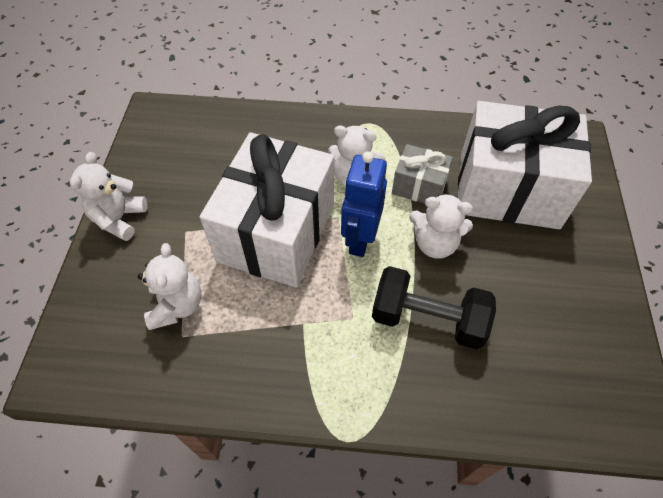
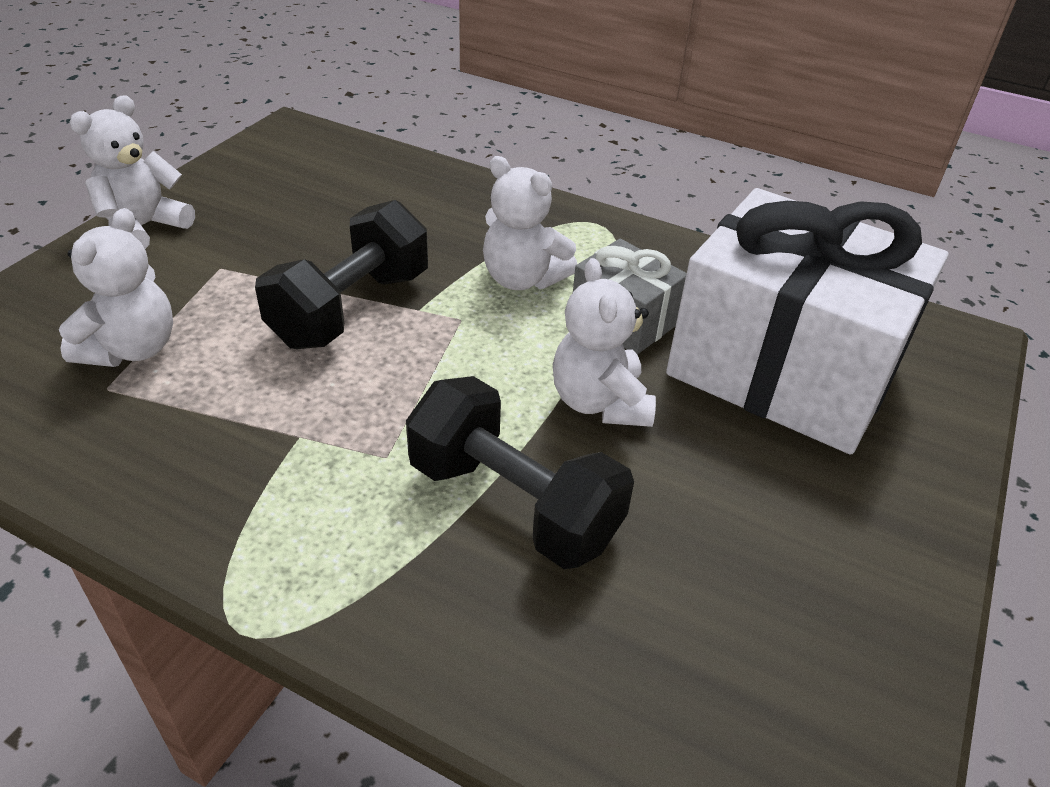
camera: 20 degrees right, 15 degrees down
(276, 232) = (351, 308): white gift -> black dumbbell
(360, 239) = (475, 357): blue robot -> none
(435, 243) = (600, 402): white teddy bear -> white teddy bear turned 45 degrees clockwise

